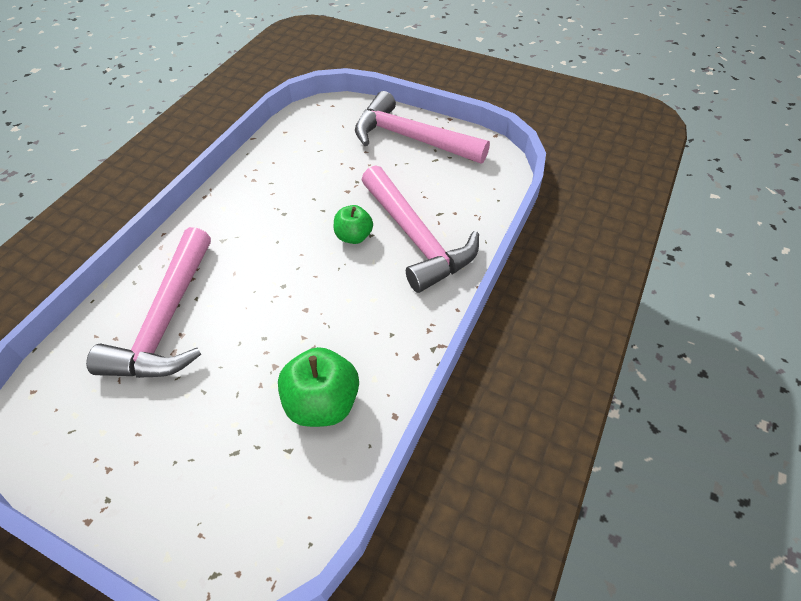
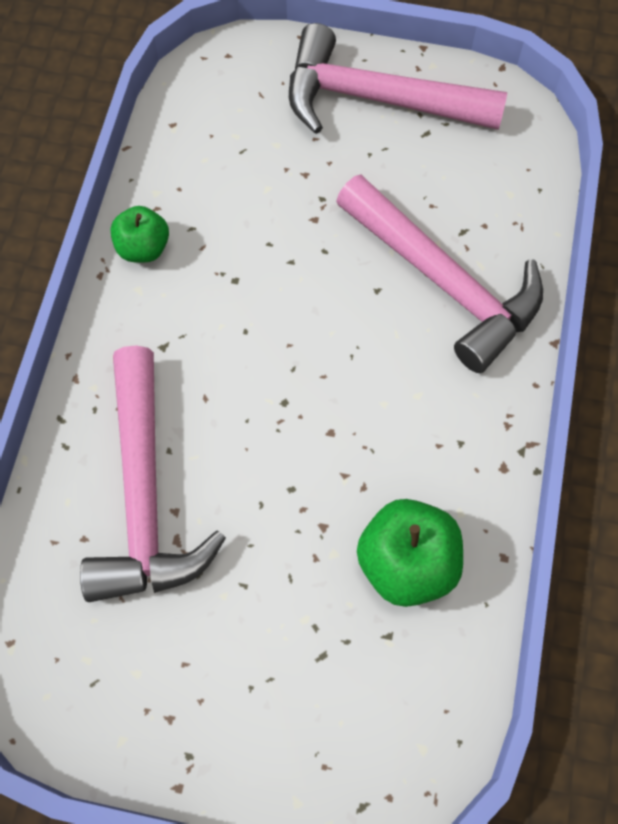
camera: 15 degrees left, 15 degrees up
(354, 236) = (354, 298): green apple -> green apple (143, 248)

